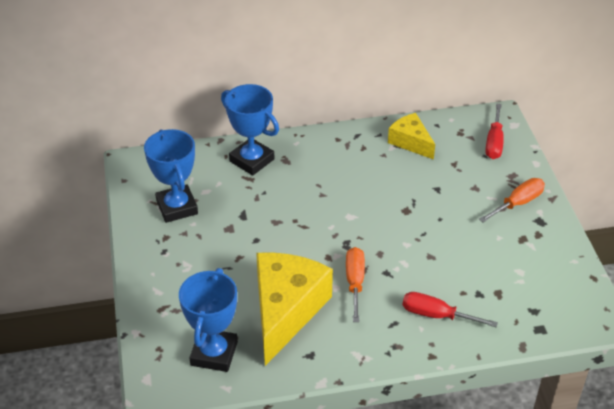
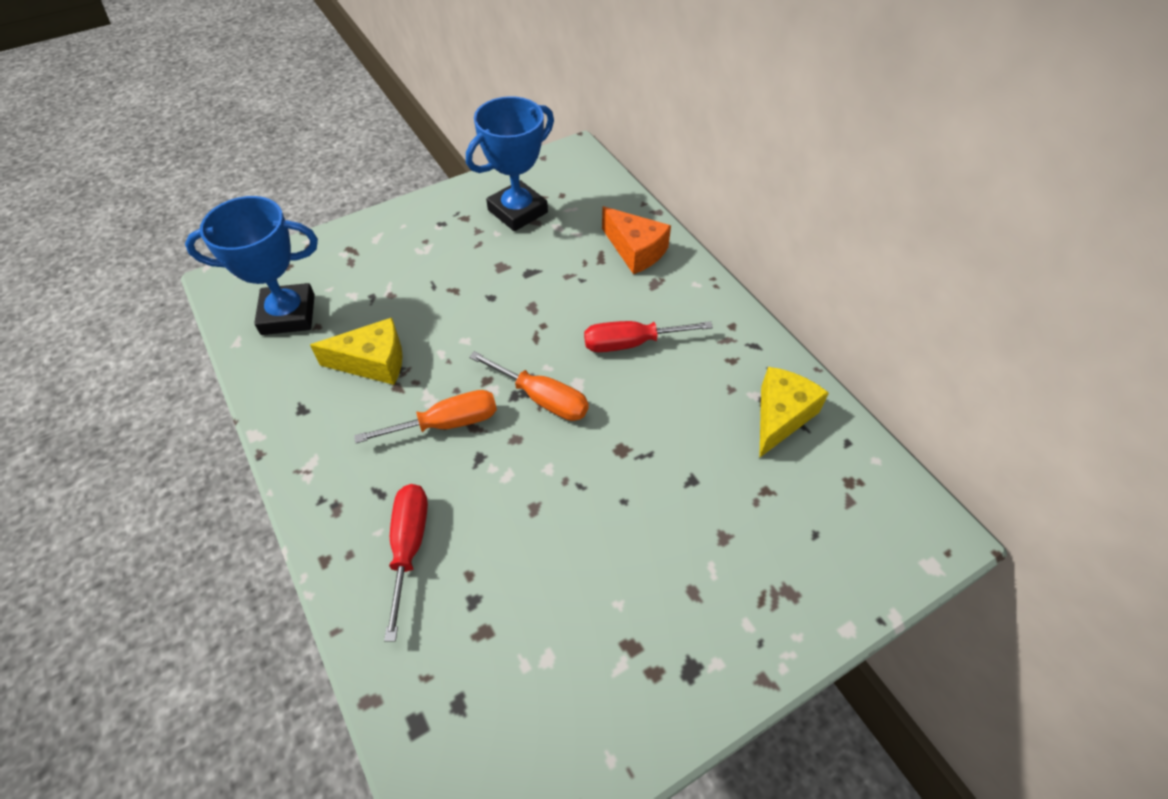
camera: 70 degrees right, 10 degrees up
(252, 160) = (635, 250): blue trophy -> orange cheese
(286, 311) = (373, 362): yellow cheese -> yellow cheese, size x0.55
(494, 142) = (859, 542): red screwdriver -> red screwdriver (631, 343)
(518, 203) = (719, 618): orange screwdriver -> orange screwdriver (542, 398)

